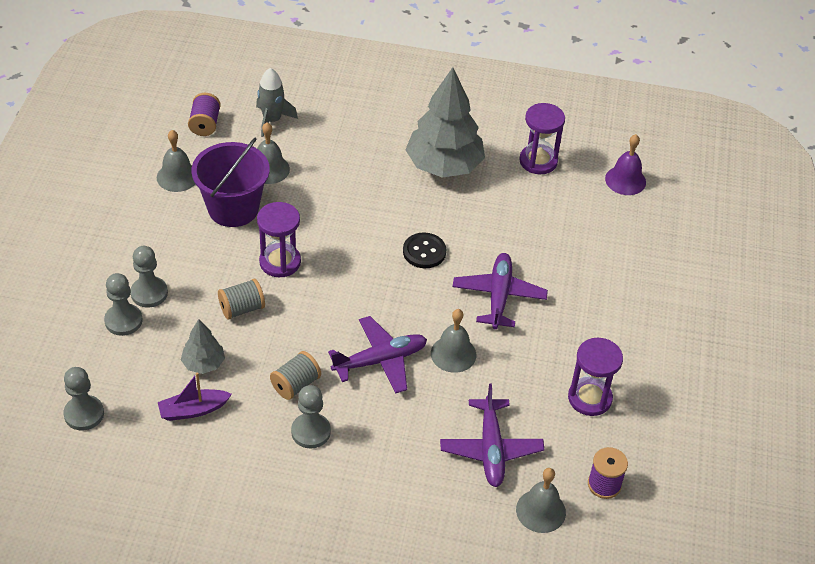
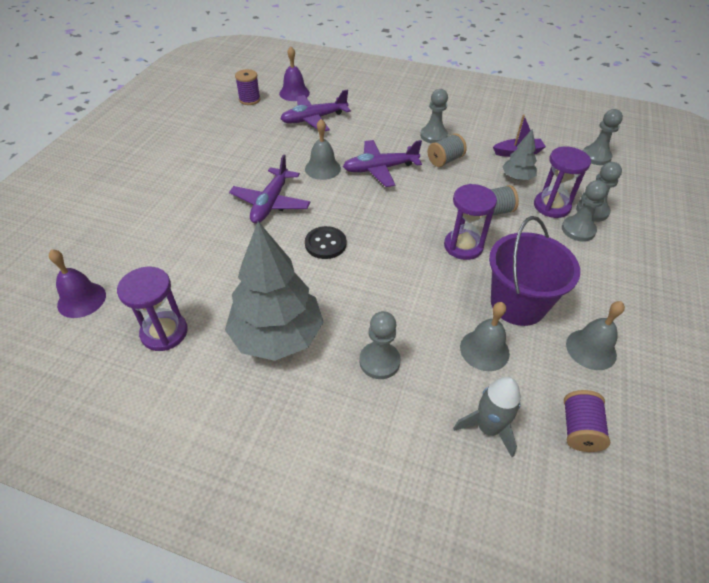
camera: 170 degrees left, 0 degrees up
(356, 154) = (379, 361): none -> grey pawn
(491, 449) = (314, 119): purple plane -> purple plane turned 120 degrees counterclockwise
(540, 511) = (294, 93): grey bell -> purple bell
(589, 398) = (233, 137): purple hourglass -> purple hourglass (551, 206)

